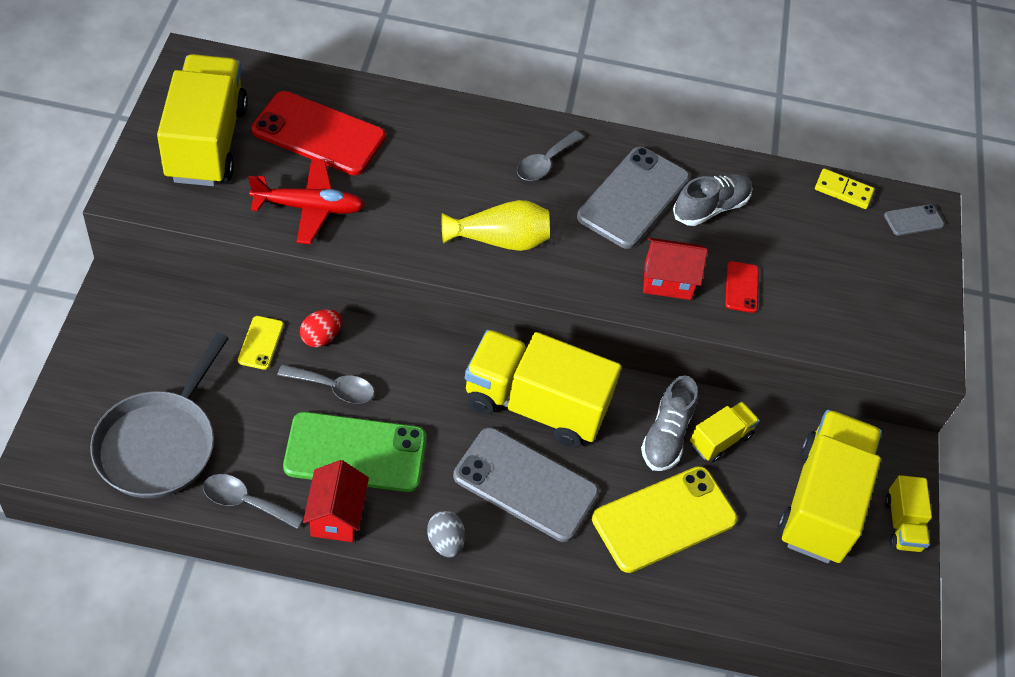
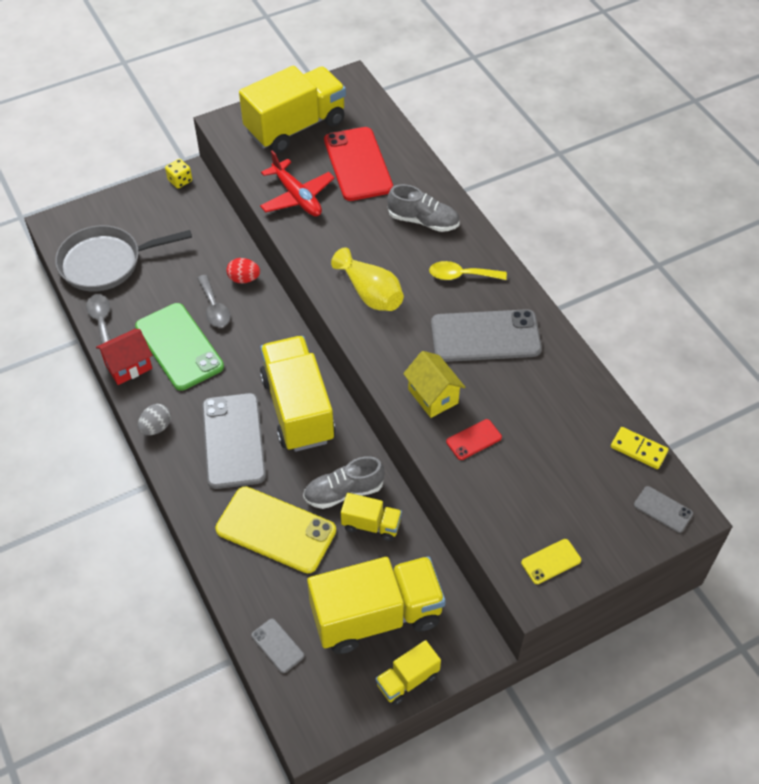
camera: 60 degrees right, 0 degrees up
(113, 299) = (180, 181): none -> yellow dice
(260, 343) = (213, 257): yellow phone -> yellow phone (551, 561)
(545, 163) = (461, 275): grey spoon -> yellow spoon
(667, 281) = (433, 396): red house -> yellow house
(710, 208) = (526, 382): grey shoe -> grey shoe (423, 221)
(795, 603) = (277, 645): none -> grey phone
(843, 191) = (638, 449): yellow domino -> yellow domino turned 45 degrees counterclockwise

